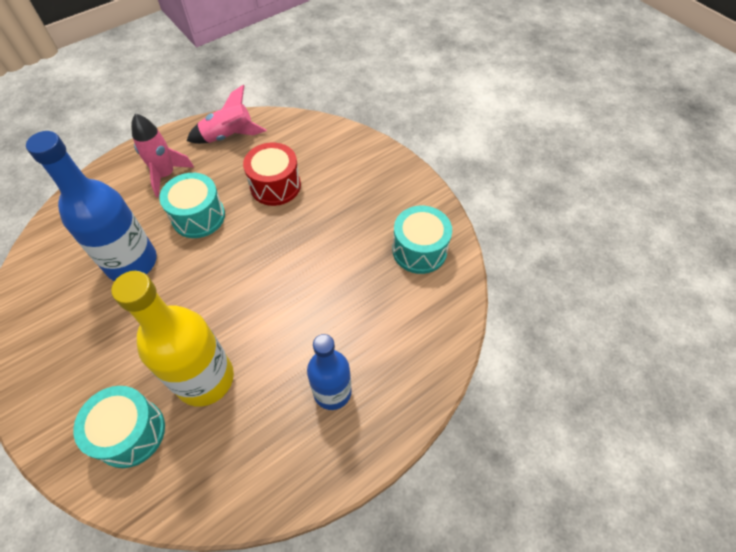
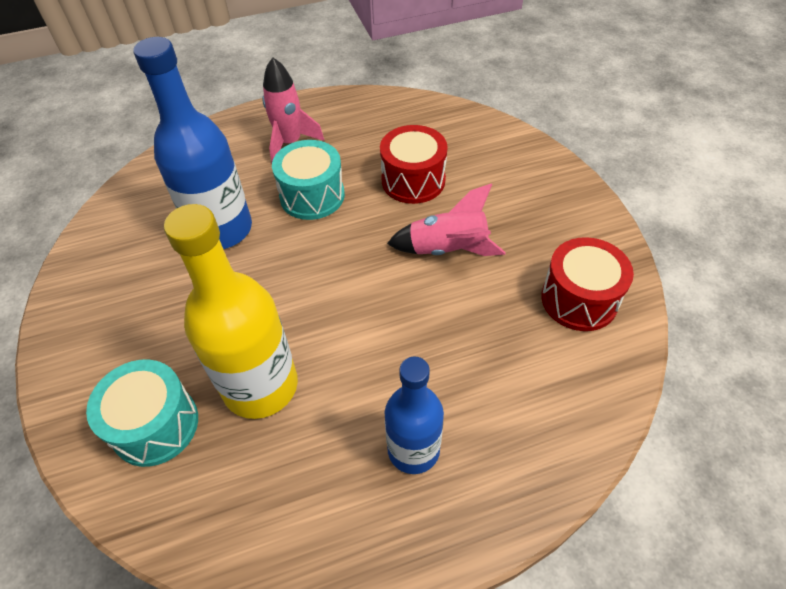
camera: 20 degrees right, 5 degrees down
(229, 136) = (374, 114): pink rocket -> pink rocket (448, 249)
(419, 250) = (579, 299): turquoise drum -> red drum

